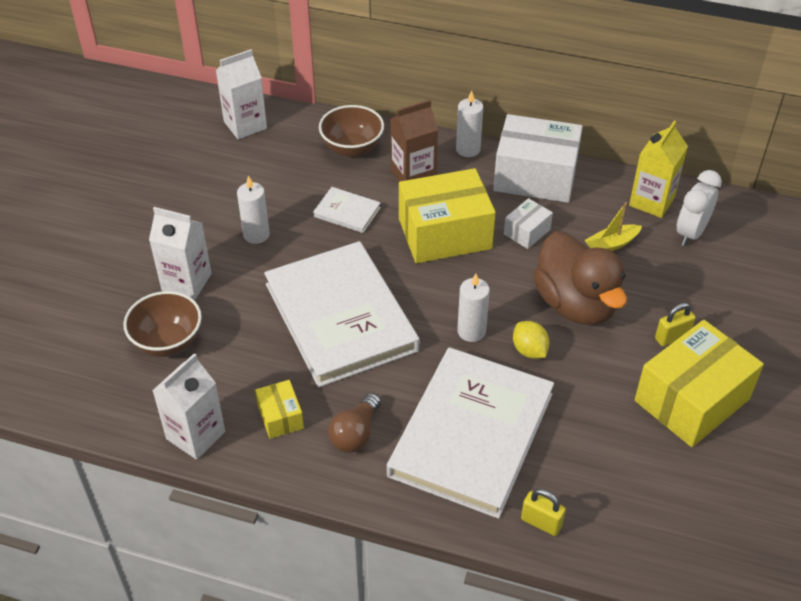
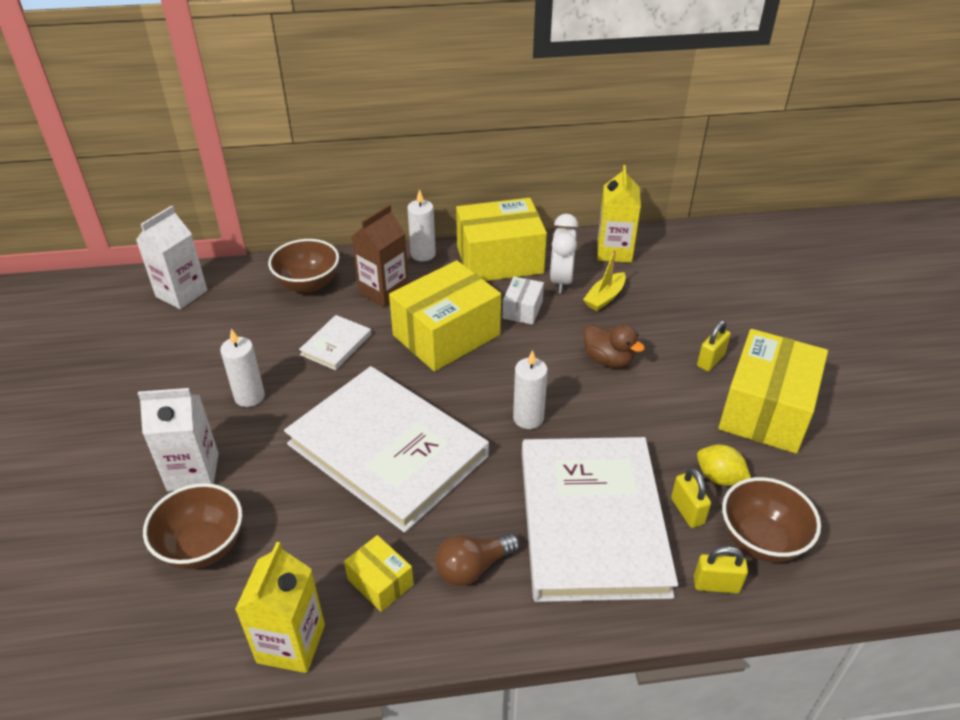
camera: 25 degrees left, 5 degrees down
(196, 435) = (291, 643): white carton -> yellow carton
(347, 212) = (336, 344): white book -> white book turned 60 degrees counterclockwise
(355, 433) = (473, 567): brown light bulb -> brown light bulb turned 60 degrees clockwise
(529, 350) = (594, 417): yellow lemon -> yellow lemon (719, 477)
(535, 176) = (499, 259): white box -> yellow box
(557, 457) = (687, 511): none -> yellow padlock
(575, 304) = (608, 360): brown duck -> brown duck, size x0.52
(605, 504) = (761, 540): none -> brown bowl
(691, 233) = (664, 267): white clock -> white clock (561, 281)

